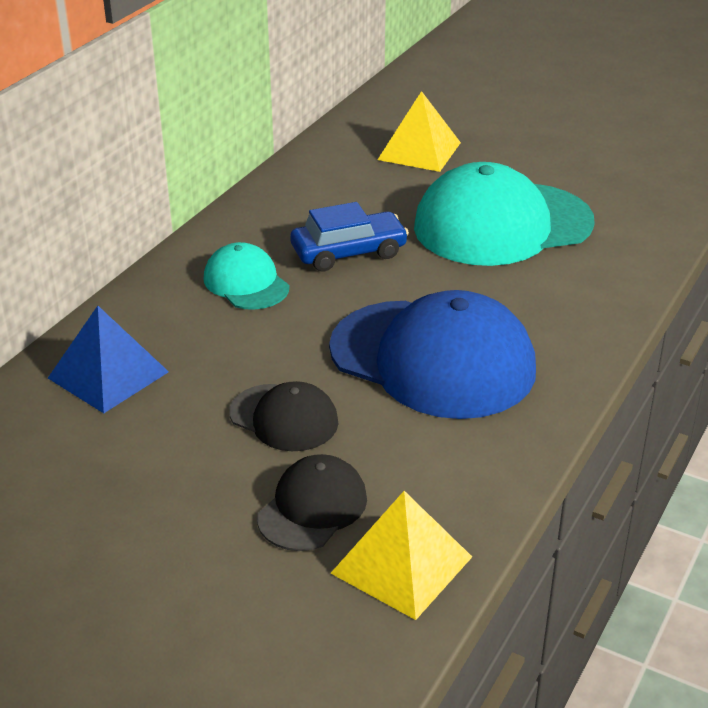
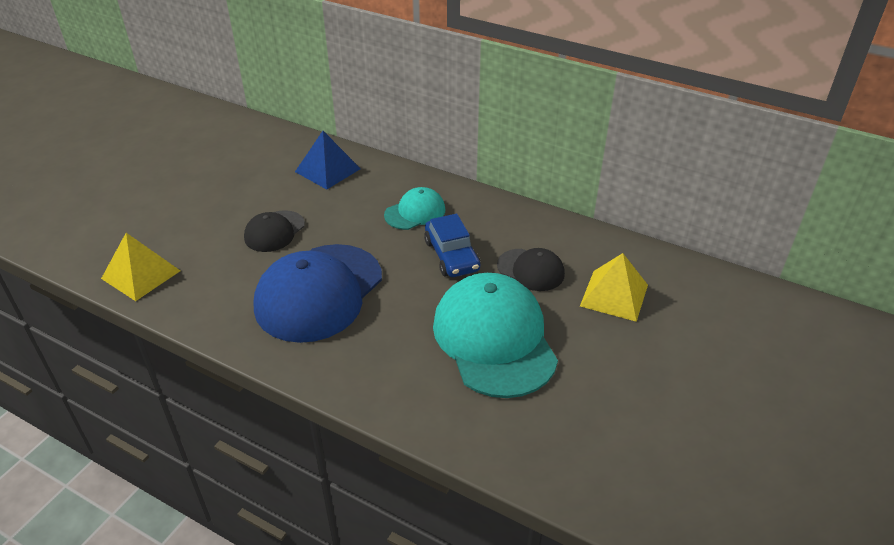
camera: 90 degrees right, 5 degrees up
(312, 508) = (196, 243): black cap -> black cap (530, 270)

